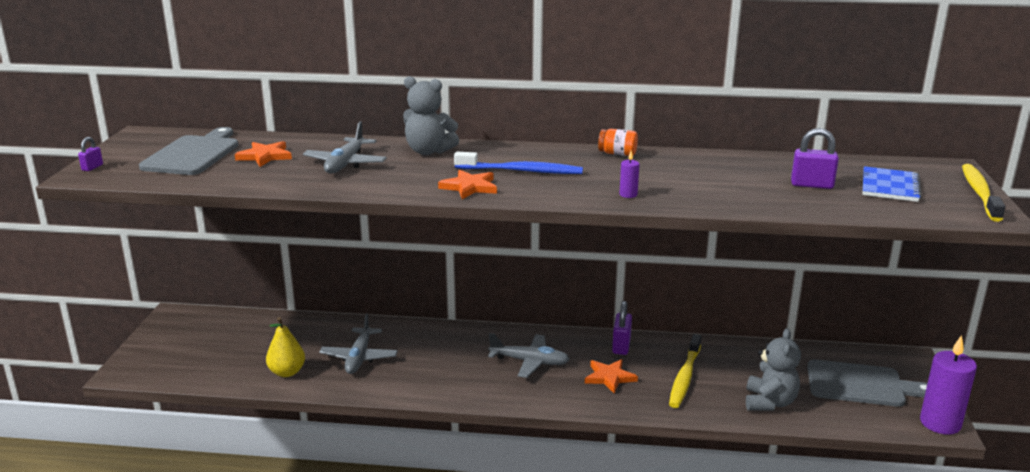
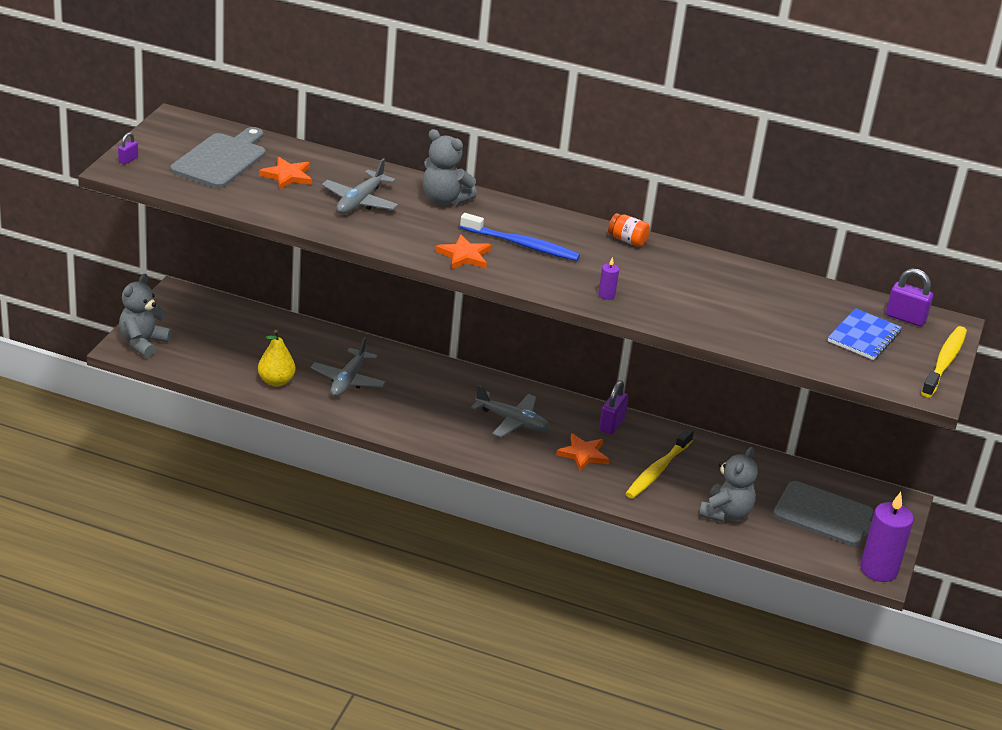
camera: 10 degrees right, 10 degrees up
(142, 364) = (143, 343): none -> grey teddy bear
(812, 185) = (789, 319): purple padlock -> purple padlock (905, 318)

